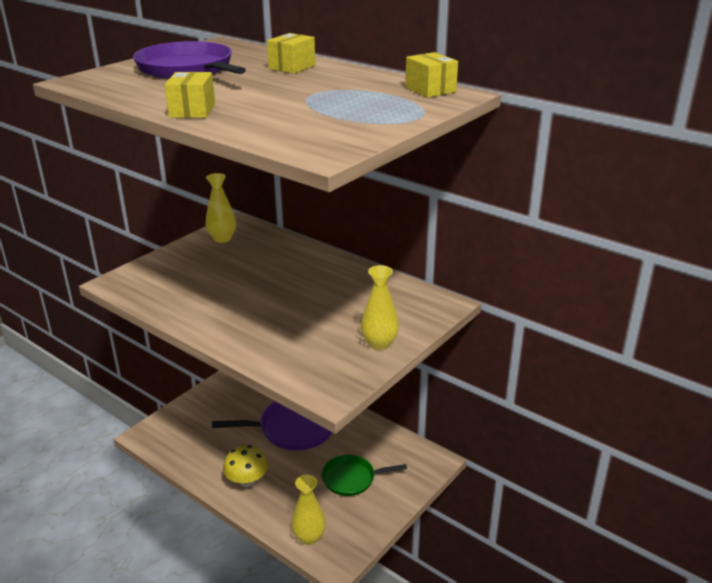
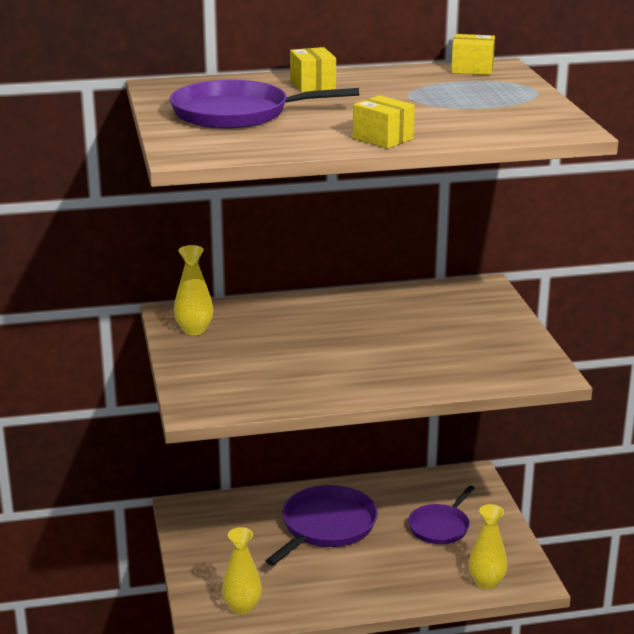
camera: 50 degrees left, 5 degrees down
(247, 481) = (367, 585): yellow mushroom -> none
(351, 478) = (440, 527): green pan -> purple pan
(379, 343) = (506, 331): yellow vase -> yellow vase (242, 607)

